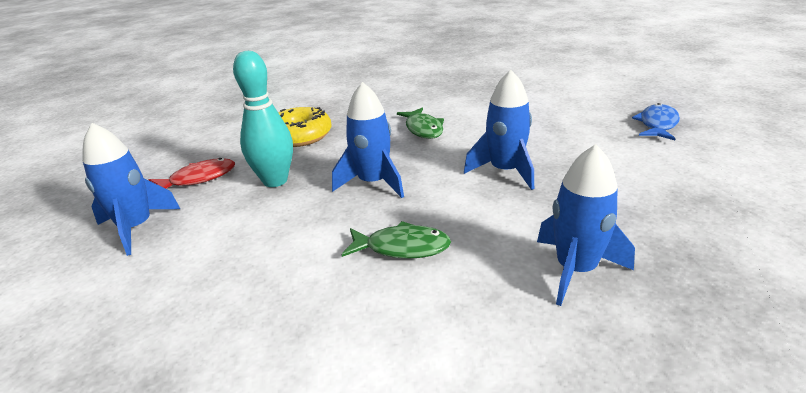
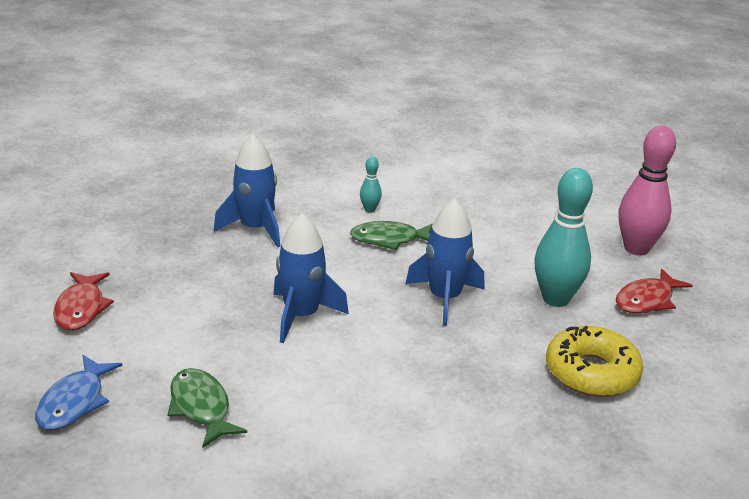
camera: 165 degrees right, 0 degrees up
(136, 228) = (636, 249): blue rocket -> pink bowling pin
(413, 300) = (369, 209): none -> turquoise bowling pin
(423, 129) = (417, 389): green fish -> green fish (201, 407)
(716, 180) = (81, 308): none -> red fish

